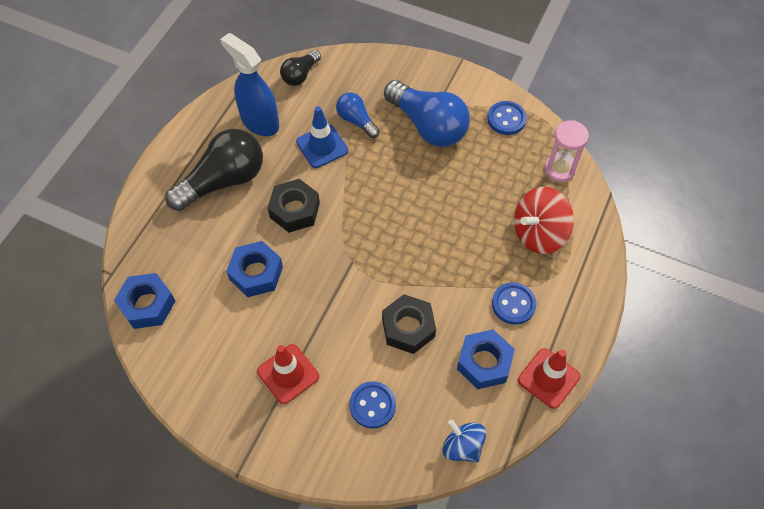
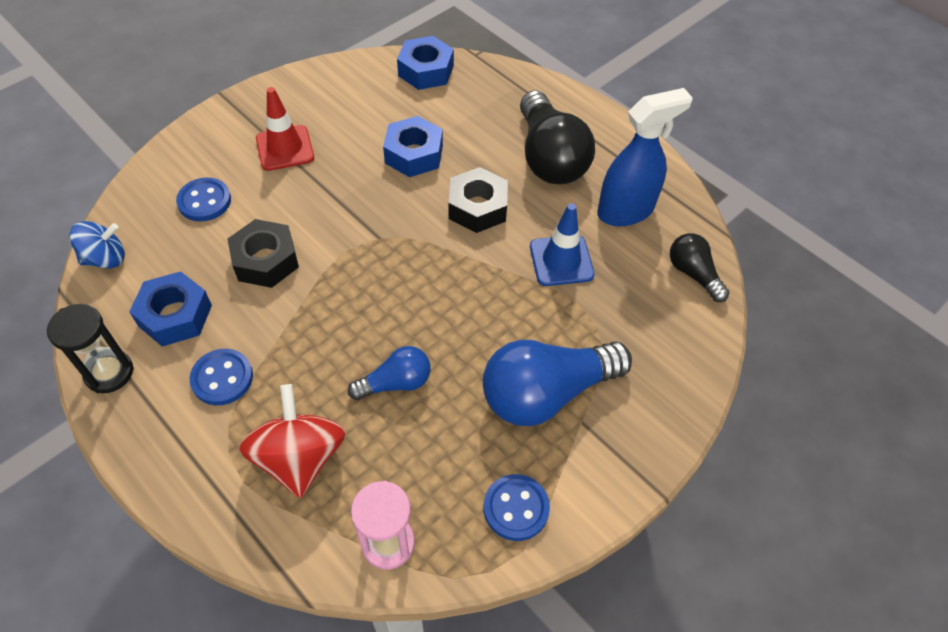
camera: 110 degrees right, 5 degrees down
(356, 121) = (589, 310): blue light bulb -> blue light bulb (395, 383)
(548, 378) = (109, 373): red traffic cone -> black hourglass

